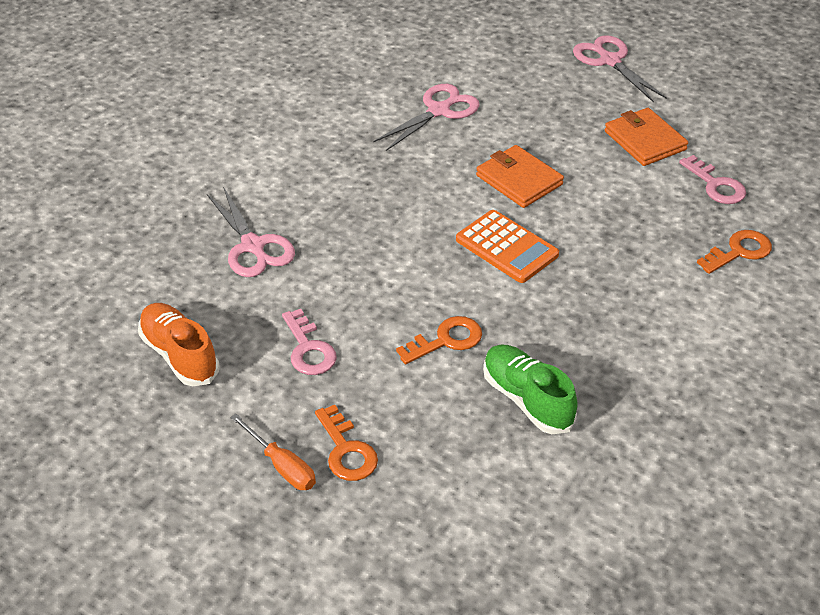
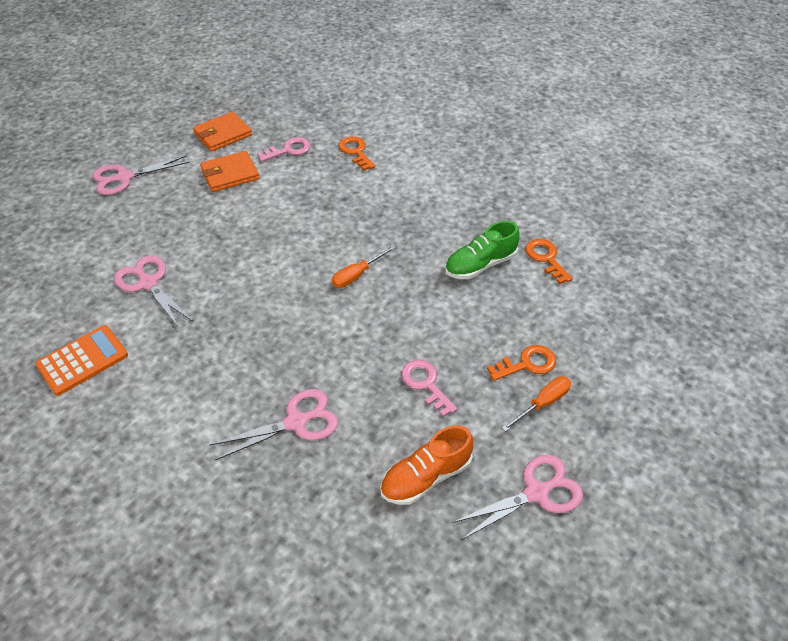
camera: 85 degrees left, 5 degrees up
(152, 455) = (536, 493): none -> pink scissors
(308, 349) = (425, 384): pink key -> pink key turned 105 degrees counterclockwise
(446, 340) = (422, 301): orange key -> orange key (546, 258)
(482, 274) = (357, 275): none -> orange screwdriver
(506, 247) = (330, 259): orange calculator -> orange calculator (82, 360)
(519, 180) = (255, 244): orange wallet -> orange wallet (223, 134)

